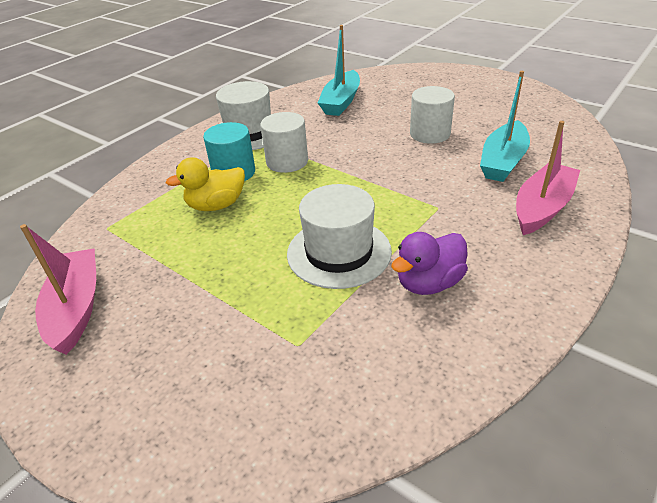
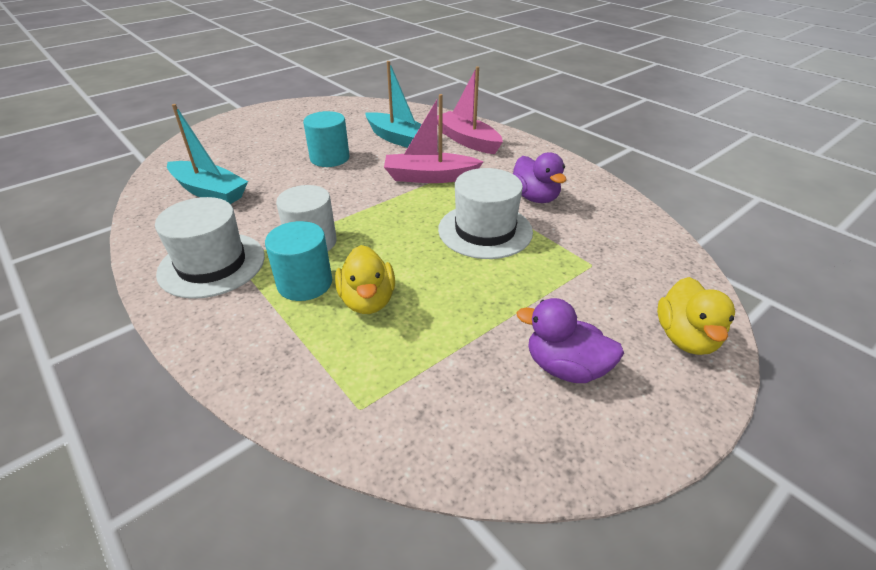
camera: 80 degrees left, 0 degrees up
(76, 308) = (520, 425): pink boat -> pink boat (429, 177)
(135, 331) = (565, 367): none -> purple duck
(173, 435) = (685, 338): none -> yellow duck
(430, 134) = (329, 158): white cylinder -> turquoise cylinder

